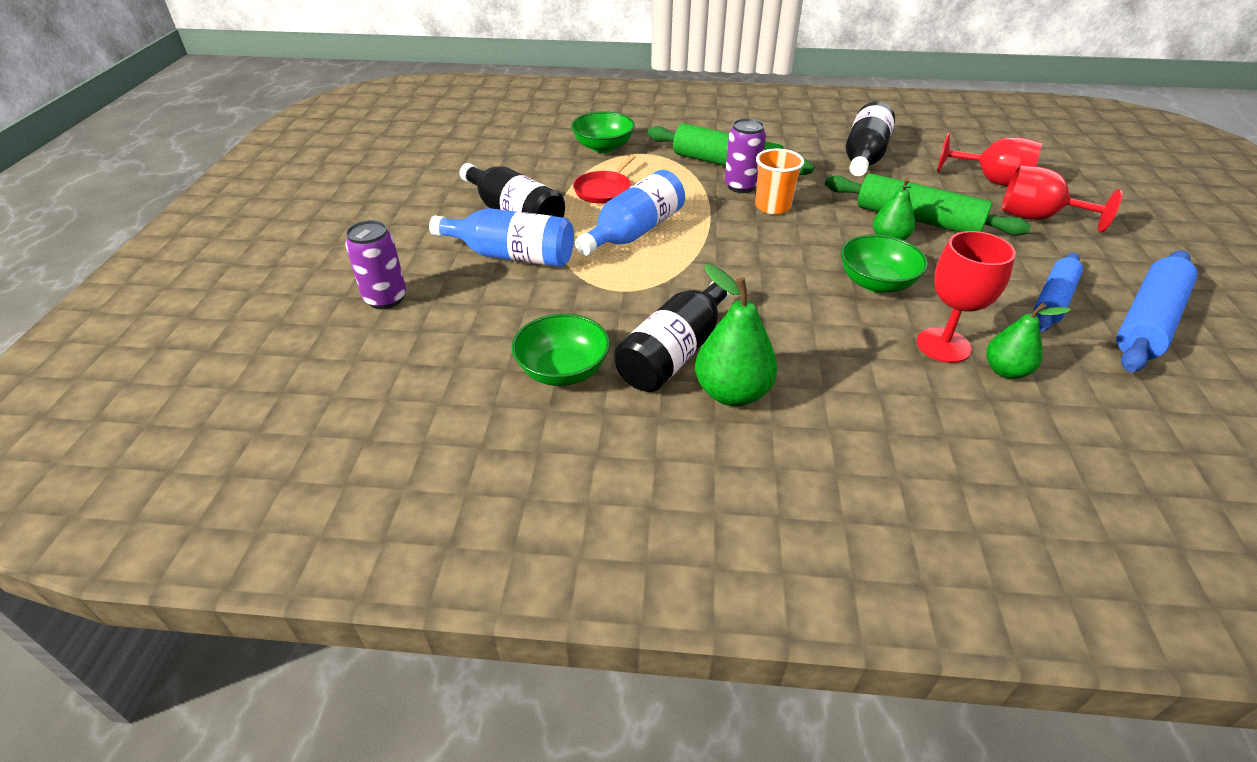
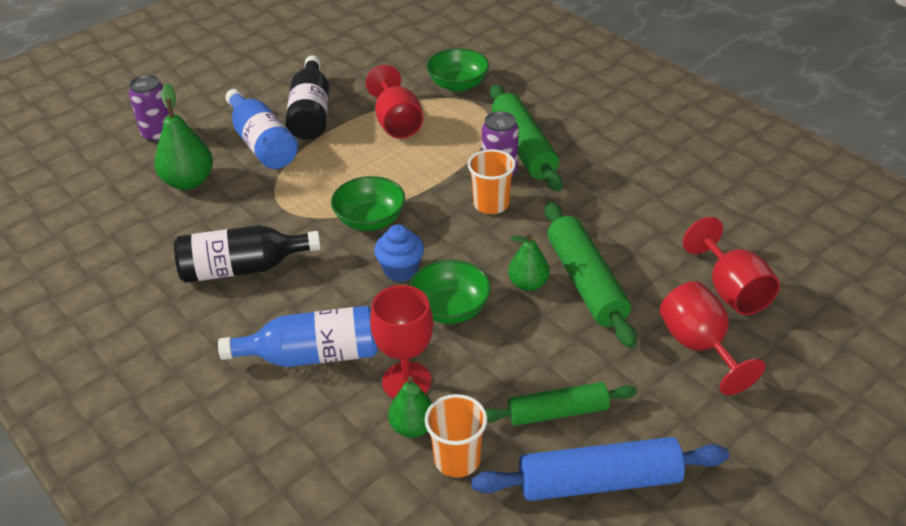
camera: 45 degrees right, 0 degrees up
(563, 370) = (170, 238): green bowl -> green bowl (370, 220)
(604, 190) = (397, 123): red pan -> red goblet
(634, 232) = (360, 169): blue bottle -> blue bottle (312, 355)
(732, 392) = (228, 315): green pear -> green pear (189, 182)
(797, 279) = (401, 270): none -> blue cupcake
(864, 157) = (655, 202): black bottle -> none
(1053, 300) = (557, 412): blue rolling pin -> green rolling pin
(1067, 369) = (457, 459): none -> orange cup

